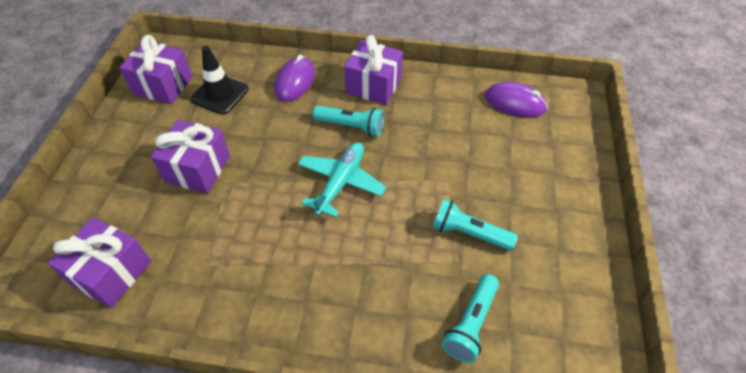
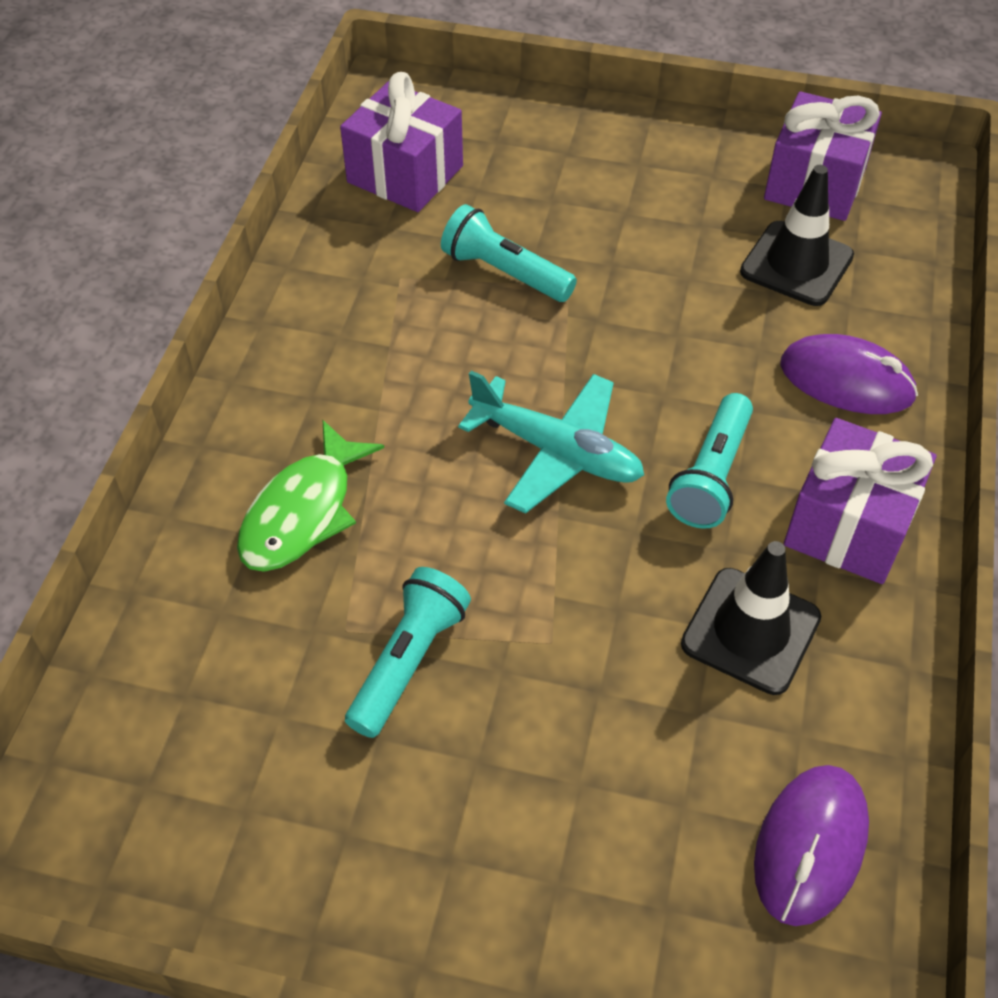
camera: 95 degrees right, 0 degrees up
(198, 169) = (601, 248): purple gift -> none
(389, 292) = (303, 512): none -> green fish
(429, 116) = (750, 631): none -> black traffic cone
(471, 323) = (216, 631): turquoise flashlight -> turquoise flashlight (505, 272)

